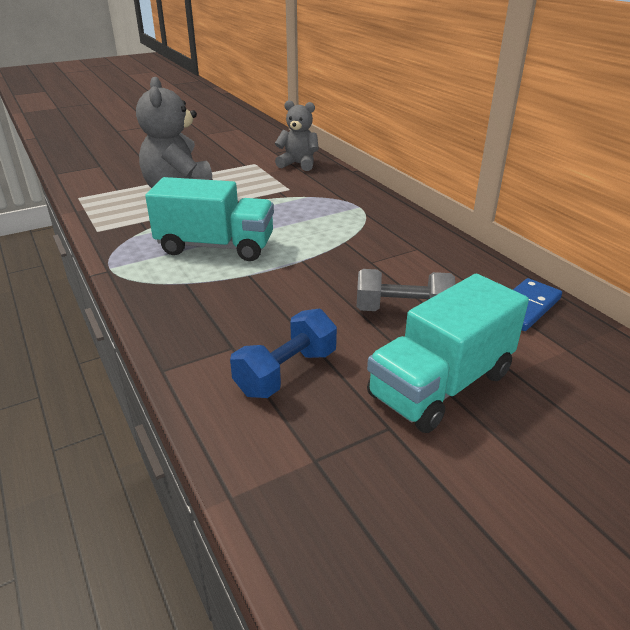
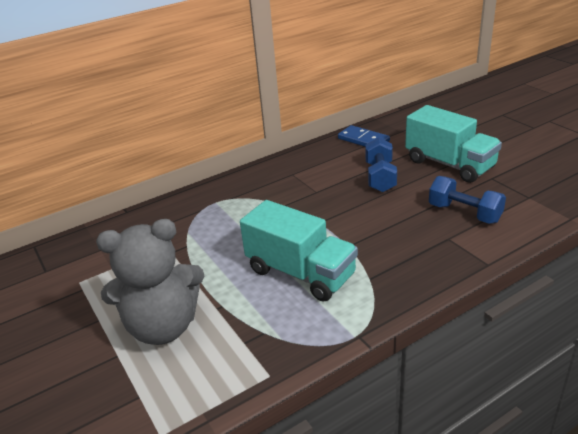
camera: 90 degrees left, 0 degrees up
(216, 247) = (300, 273): turquoise truck -> turquoise truck turned 120 degrees clockwise
(298, 164) = (94, 248): grey teddy bear -> none
(402, 311) = (380, 177): grey dumbbell -> blue dumbbell

